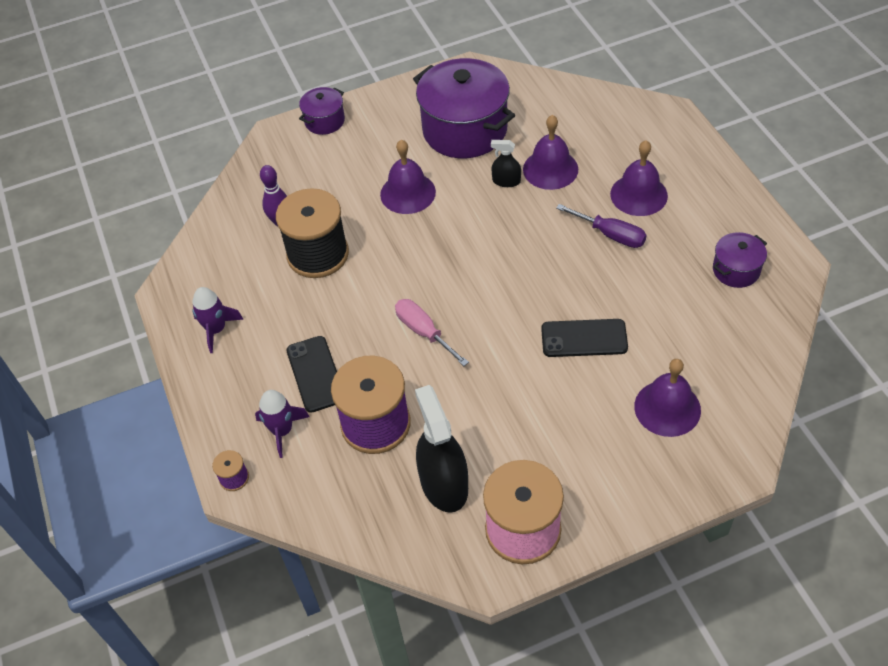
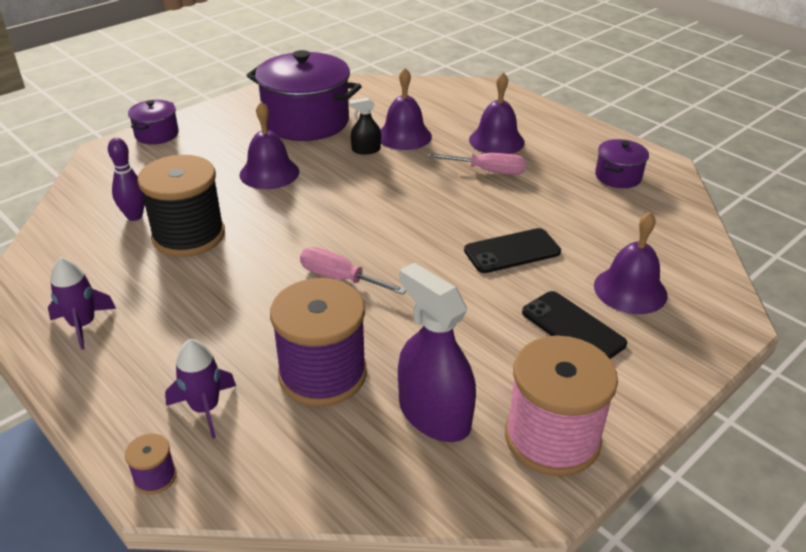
camera: 25 degrees left, 15 degrees down
(316, 374) = (227, 342): black phone -> black phone (573, 328)
(444, 483) = (434, 414): black spray bottle -> purple spray bottle
(610, 235) = (489, 171): purple screwdriver -> pink screwdriver

